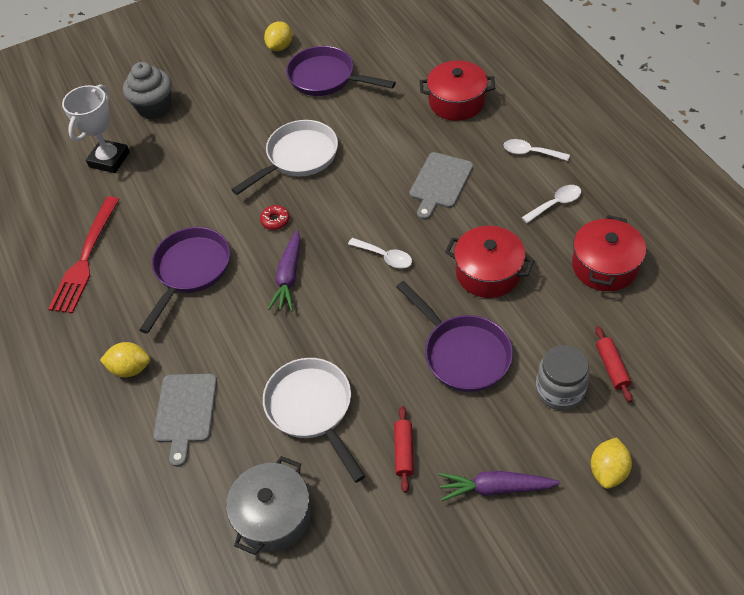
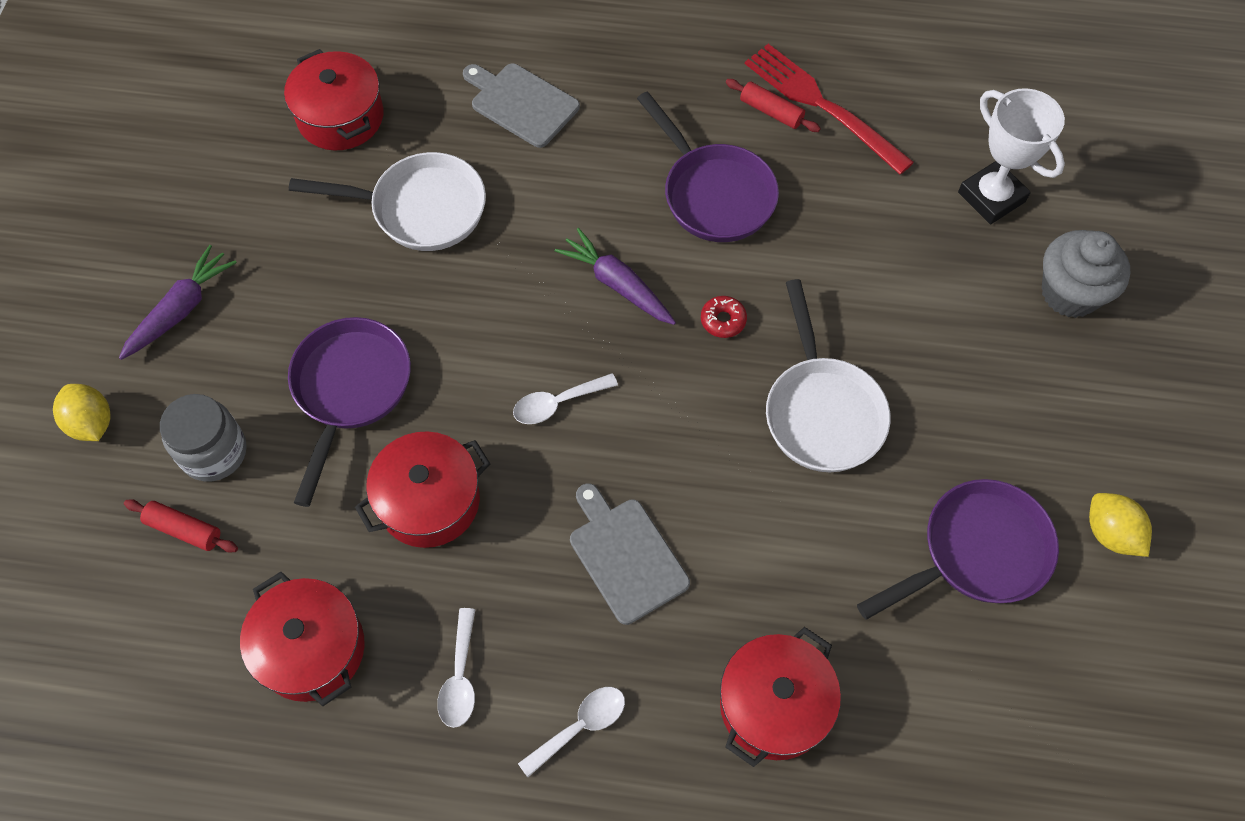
camera: 120 degrees right, 10 degrees up
(130, 368) = (620, 82): yellow lemon -> none
(273, 516) = (340, 117): grey pot -> red pot
(404, 451) = (296, 258): red rolling pin -> red rolling pin (771, 112)
(462, 353) = (350, 390): purple pan -> purple pan turned 105 degrees clockwise

